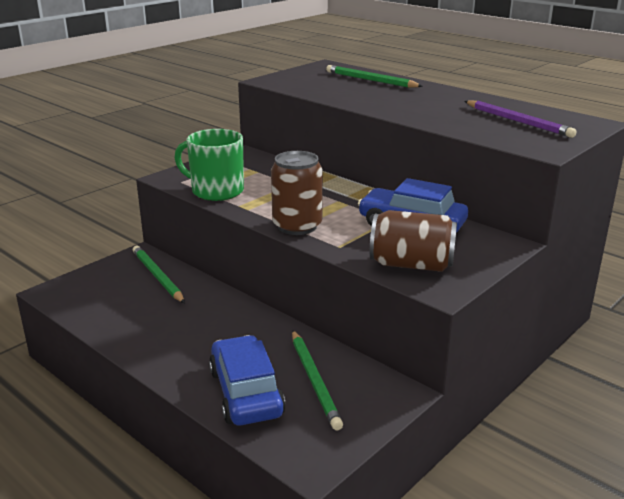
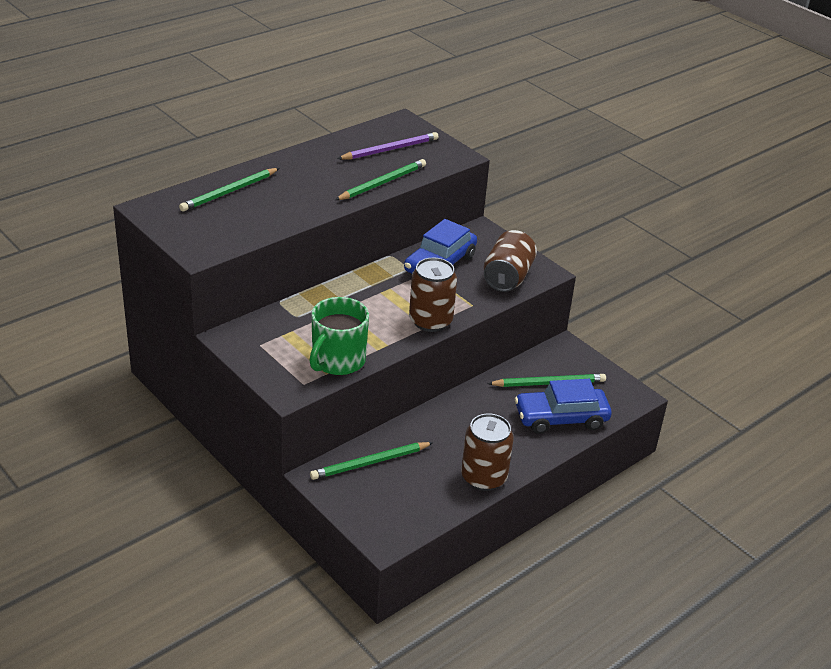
camera: 85 degrees left, 10 degrees up
(135, 340) = (484, 477): none -> brown can
(441, 122) = (382, 183): none -> green pencil

